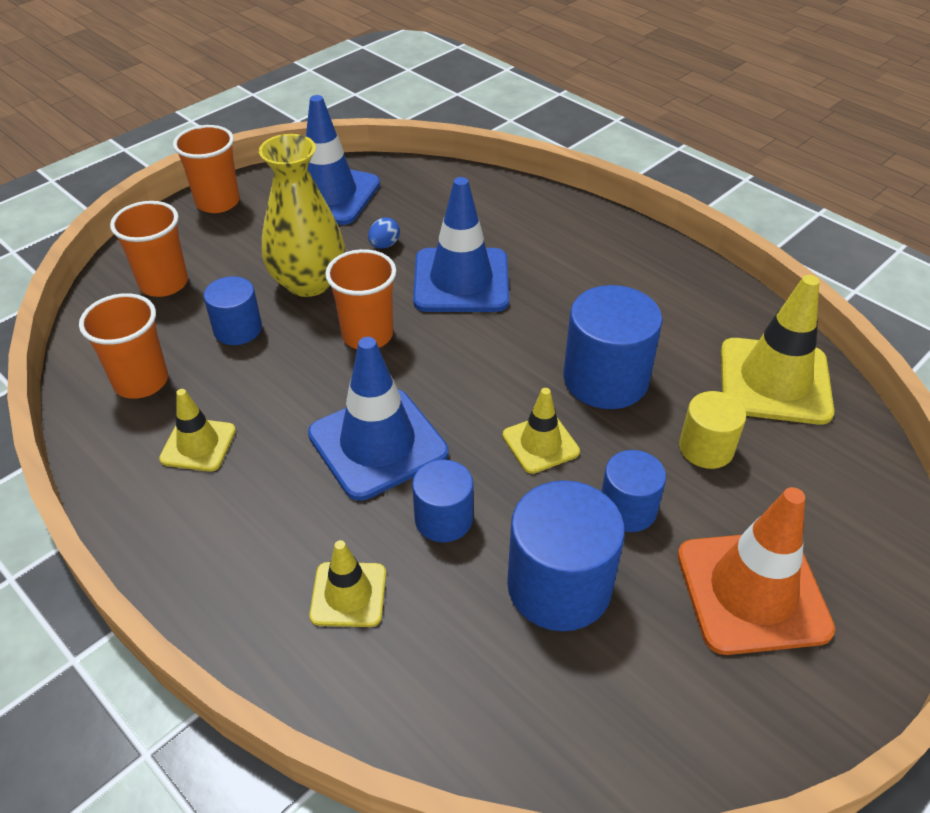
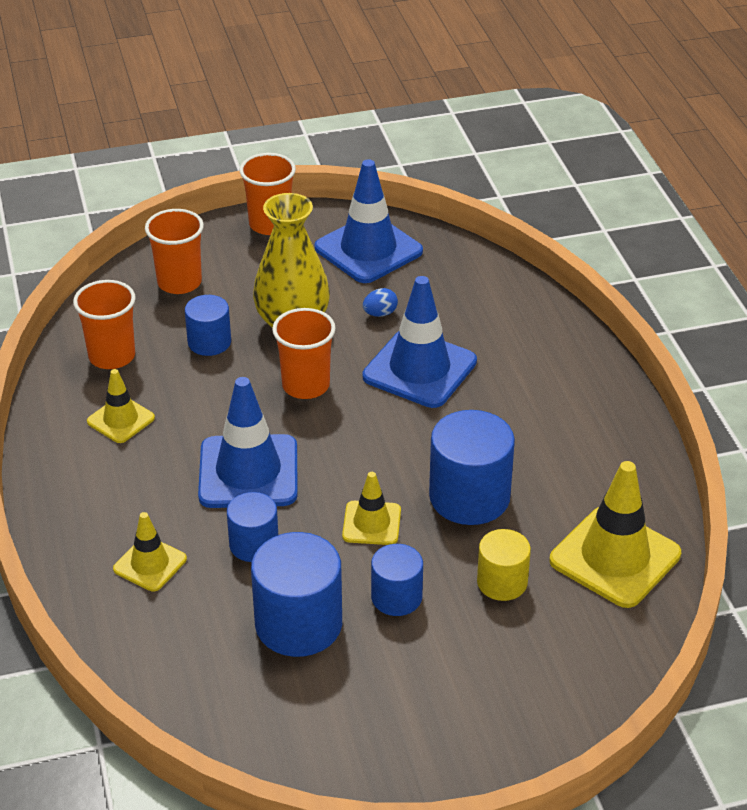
camera: 30 degrees right, 5 degrees down
(752, 592) = (437, 692): orange traffic cone -> none

